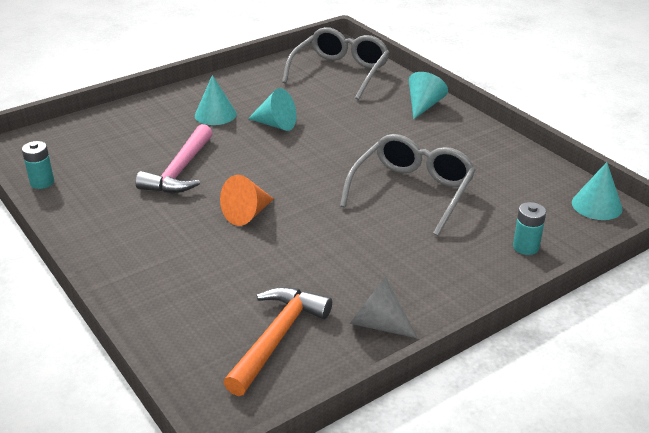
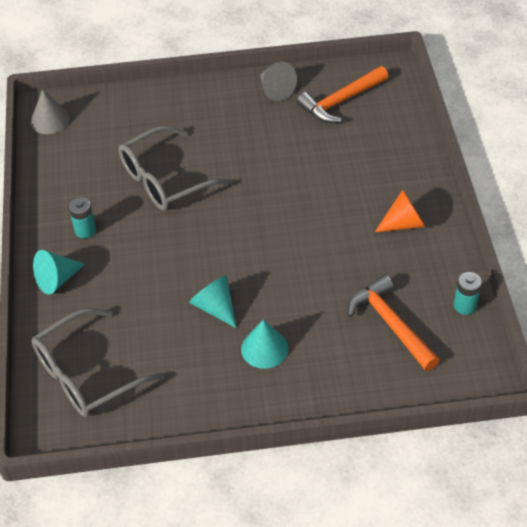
camera: 150 degrees left, 15 degrees up
(112, 153) = (390, 324): none -> orange hammer
(180, 171) = (336, 274): pink hammer -> none
(247, 214) = (305, 203): orange cone -> orange cone (404, 223)
(526, 247) = (136, 106): turquoise battery -> turquoise battery (85, 230)
(596, 205) = (50, 120): turquoise cone -> grey cone

